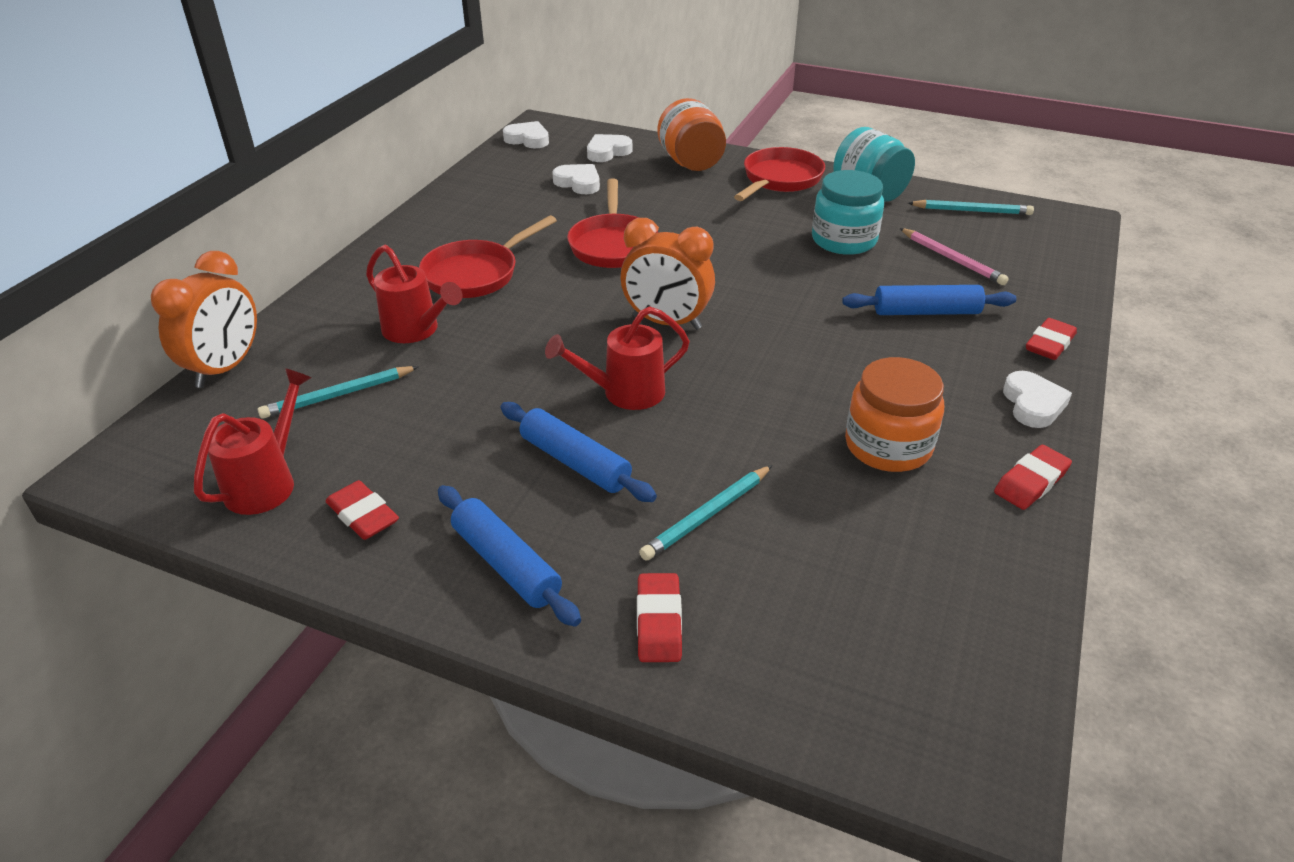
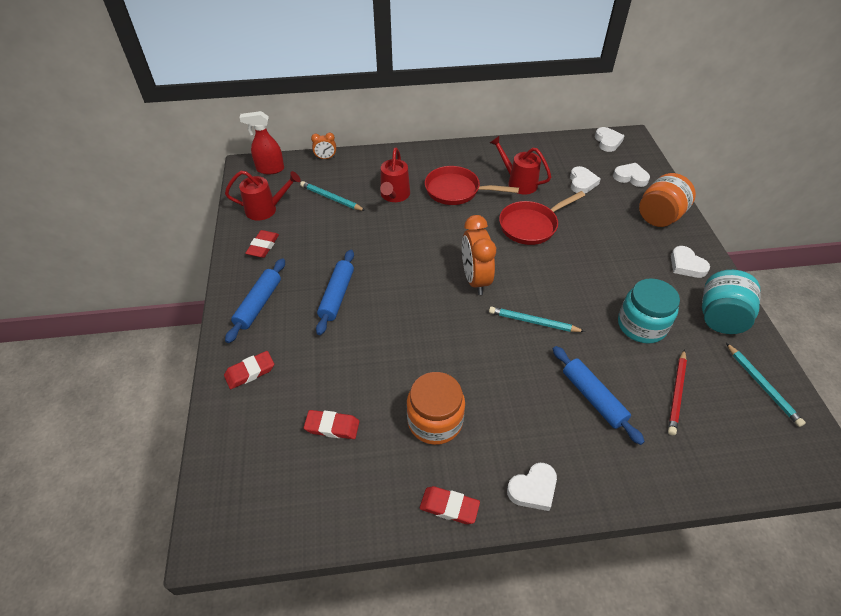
camera: 60 degrees right, 10 degrees up
(158, 443) = (270, 169): none -> red spray bottle
(225, 368) = (325, 158): orange clock -> orange clock, size x0.51
(624, 393) = (401, 290): red watering can -> red watering can (518, 182)
(707, 515) = (329, 361): turquoise pencil -> turquoise pencil (533, 322)
(780, 179) = (686, 265): red pan -> white heart
(952, 259) = (676, 393): pink pencil -> red pencil
(1049, 344) = (616, 483): red eraser -> red eraser (332, 426)

